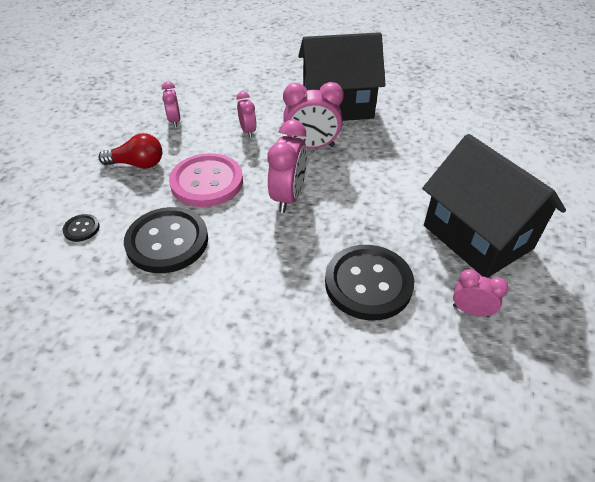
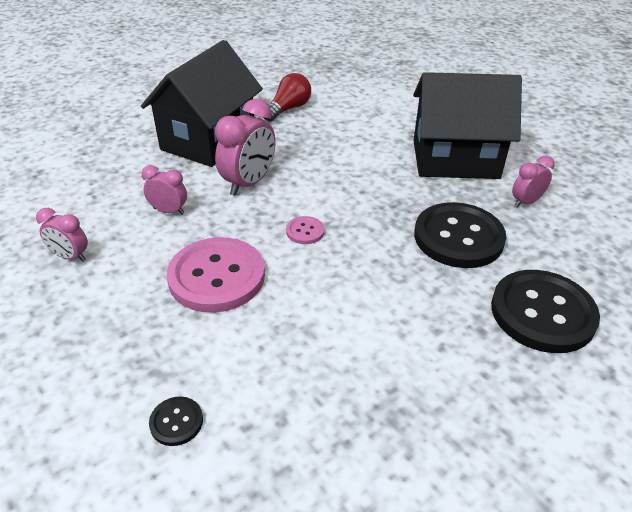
camera: 55 degrees left, 5 degrees down
(137, 164) = (112, 321): red light bulb -> red light bulb (288, 109)
(167, 241) = (281, 348): black button -> black button (542, 313)
(288, 197) = (305, 231): pink clock -> pink button

